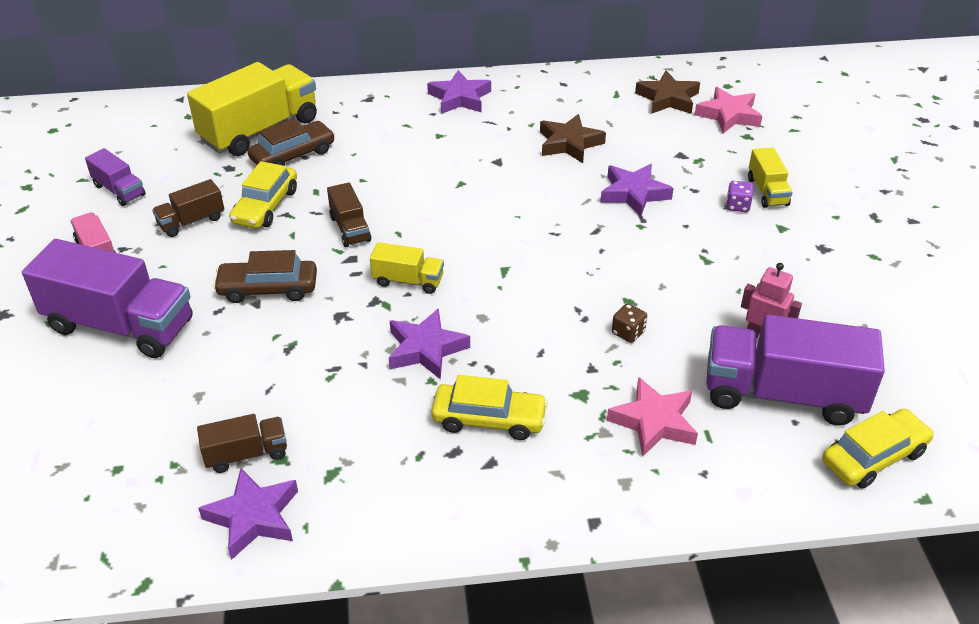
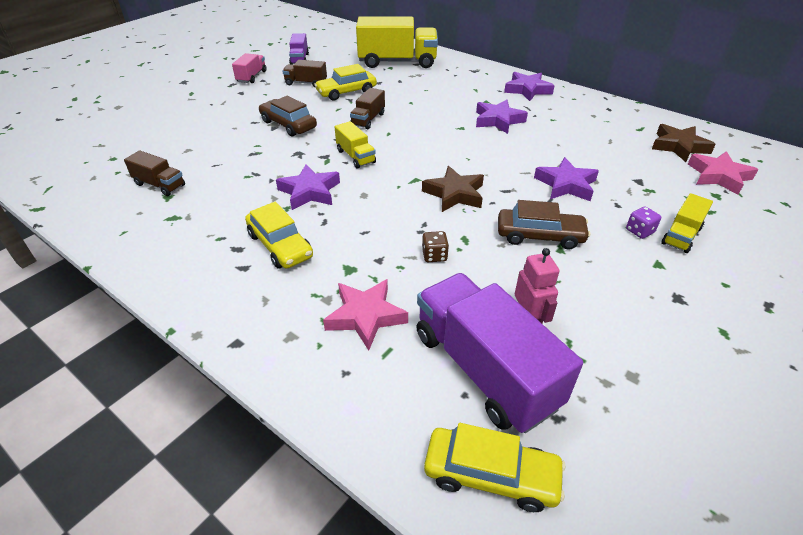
camera: 45 degrees right, 0 degrees up
(120, 325) = (211, 107): purple truck -> none
(253, 517) = (115, 212): purple star -> purple star (498, 120)
(293, 155) = (395, 78): brown car -> brown car (540, 236)
(569, 143) = (563, 139): brown star -> brown star (454, 194)

